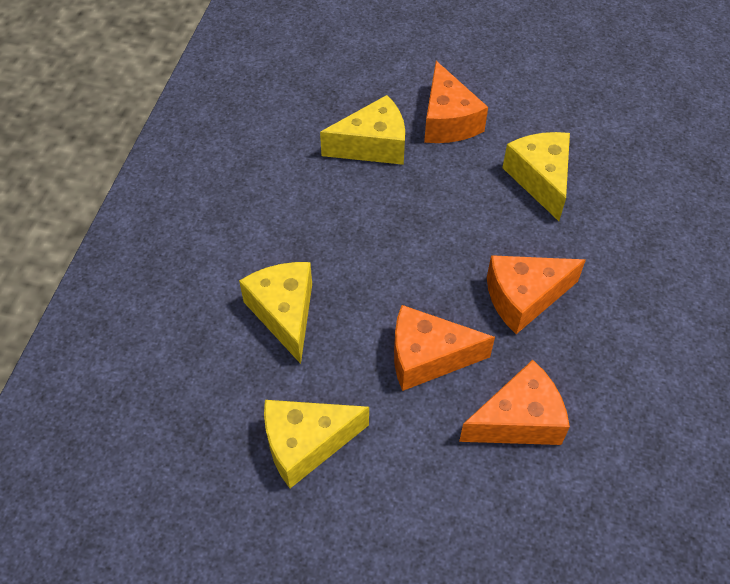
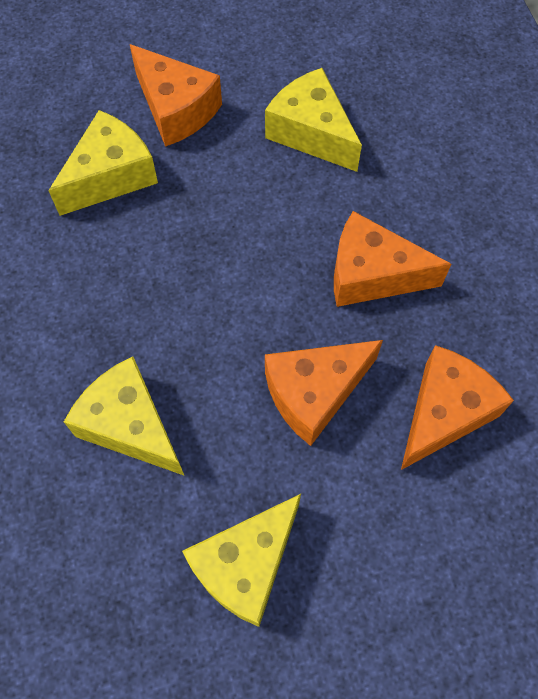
camera: 30 degrees left, 10 degrees up
(524, 298) = (372, 275): orange cheese -> orange cheese turned 60 degrees clockwise

